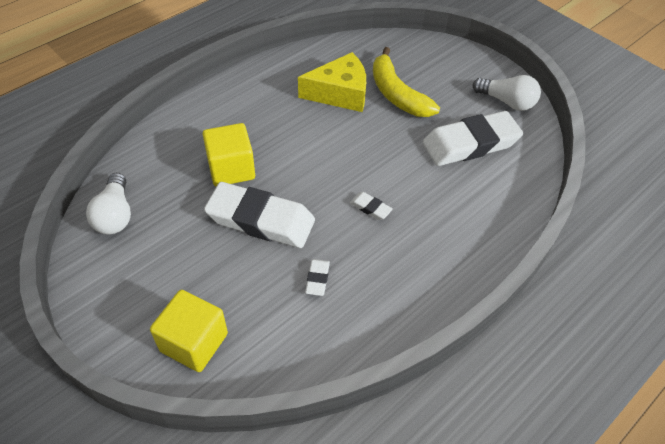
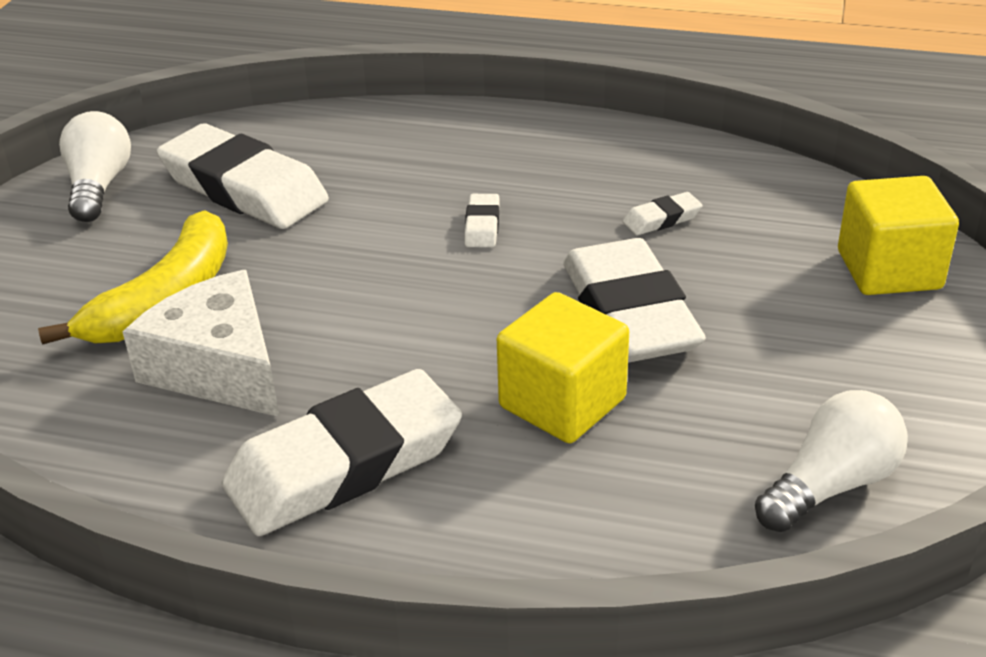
camera: 120 degrees left, 15 degrees down
(259, 103) = (344, 464): none -> white eraser
(340, 93) = (219, 368): yellow cheese -> white cheese

